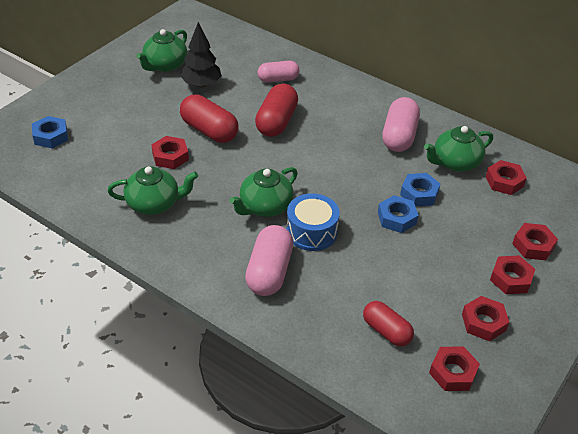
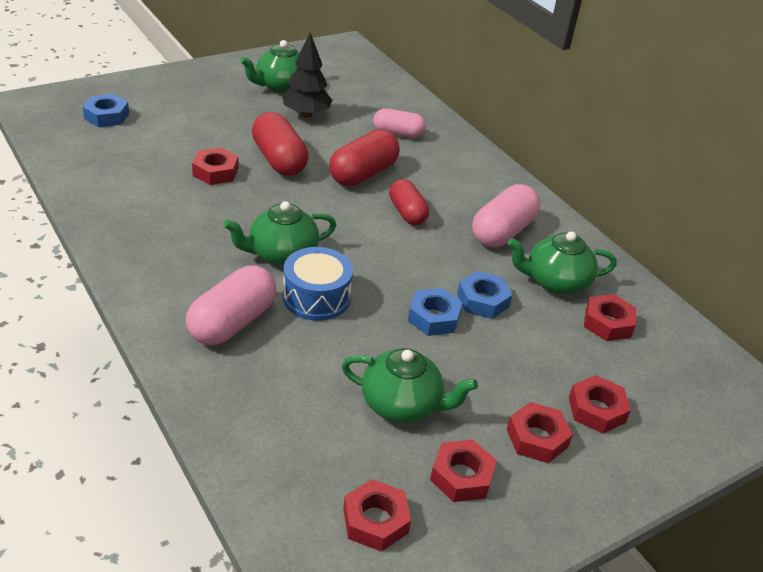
camera: 20 degrees right, 5 degrees down
(154, 204) = (160, 211): green teapot -> green teapot (402, 405)
(386, 331) = (325, 438): red capsule -> red capsule (407, 213)

